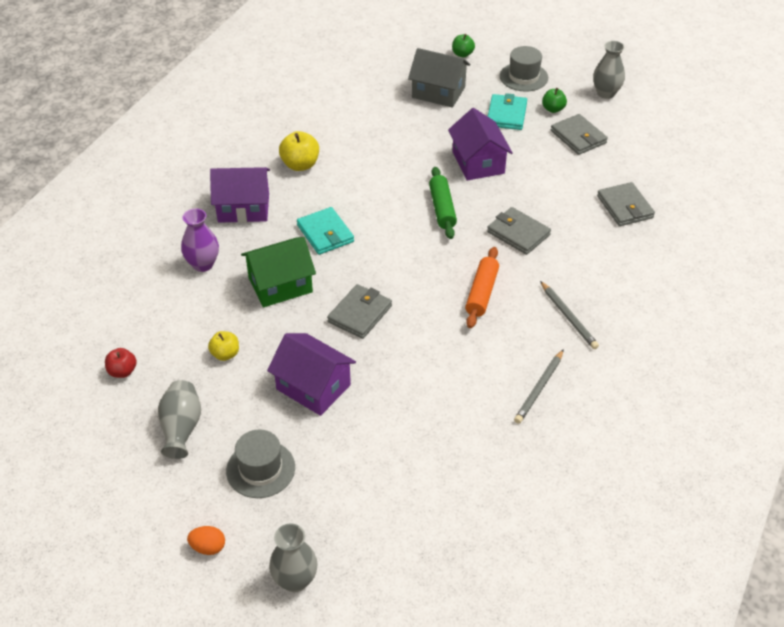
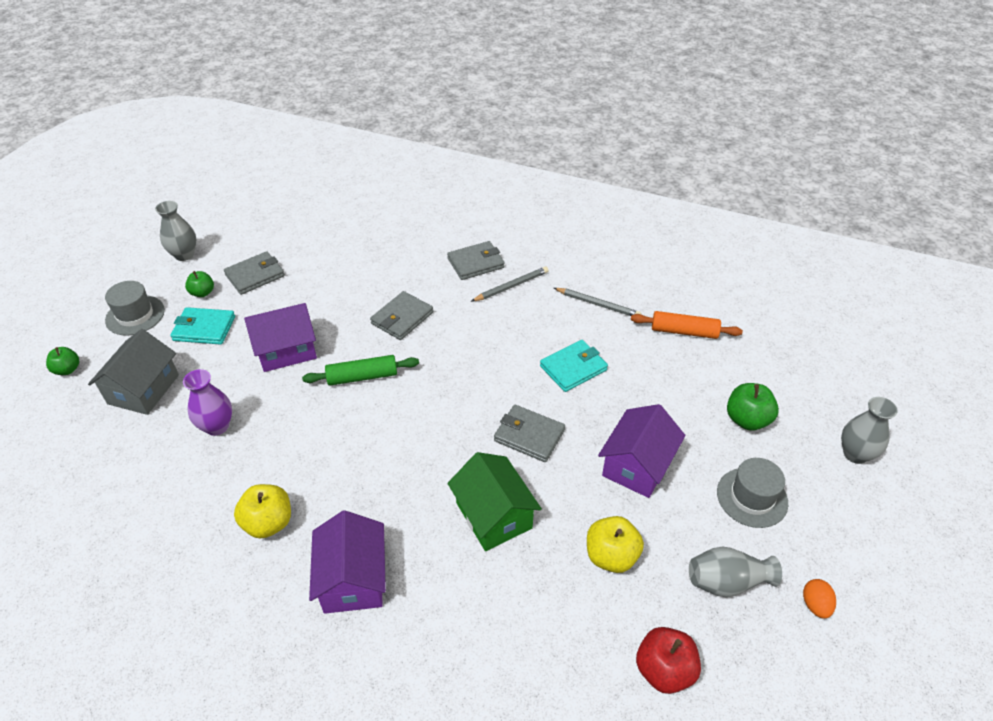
camera: 95 degrees left, 0 degrees up
(122, 371) = (664, 670): red apple -> red apple, size x1.56
(203, 264) = (464, 610): purple vase -> purple vase (217, 426)
(208, 547) = (855, 528): orange egg -> orange egg (815, 605)
(225, 354) = (611, 556): yellow apple -> yellow apple, size x1.56
(325, 233) = (403, 480): turquoise wallet -> turquoise wallet (573, 368)
(356, 490) = (747, 420): none -> green apple
(482, 293) = (488, 342): orange rolling pin -> orange rolling pin (684, 331)
(625, 207) = (365, 249): grey wallet -> grey wallet (475, 263)

